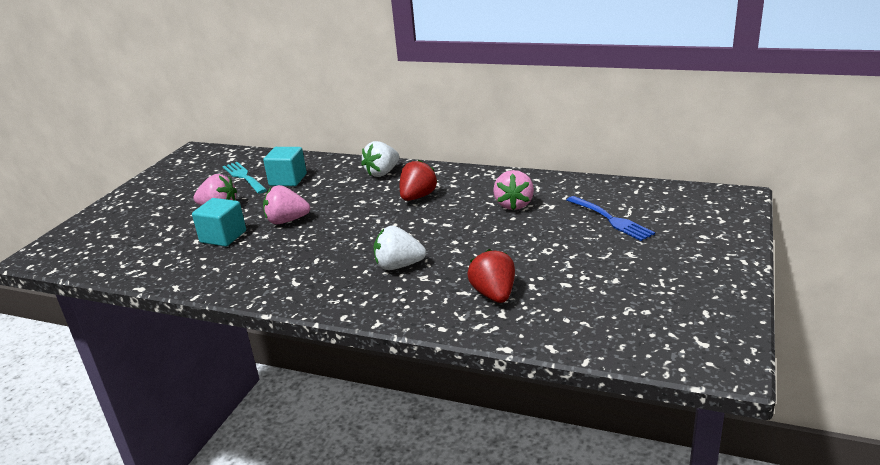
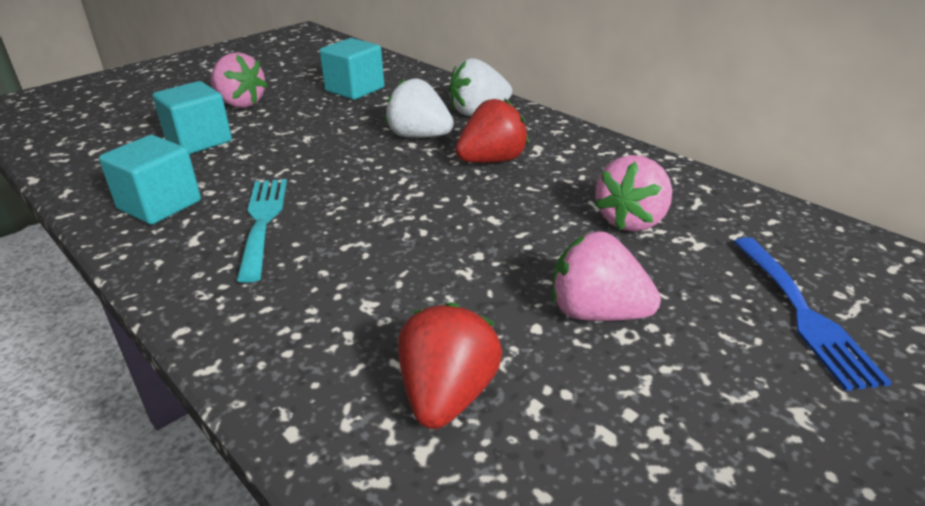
camera: 25 degrees right, 5 degrees up
(243, 177) = (312, 73): turquoise fork -> turquoise fork (262, 221)
(250, 274) = (159, 205): none -> turquoise cube
(287, 221) = (291, 143): pink strawberry -> pink strawberry (597, 313)
(399, 266) = (353, 267): white strawberry -> white strawberry (419, 136)

